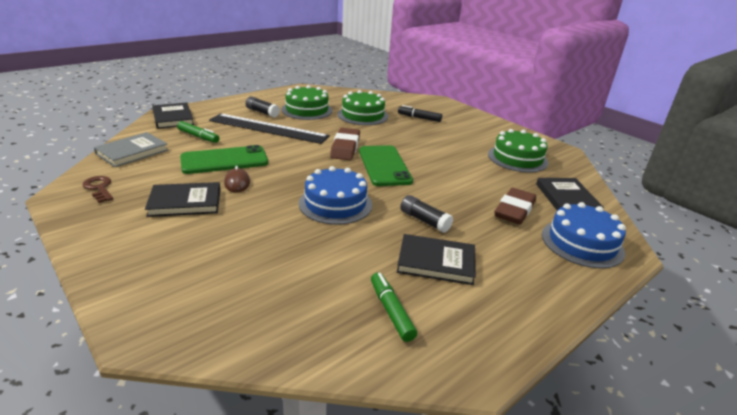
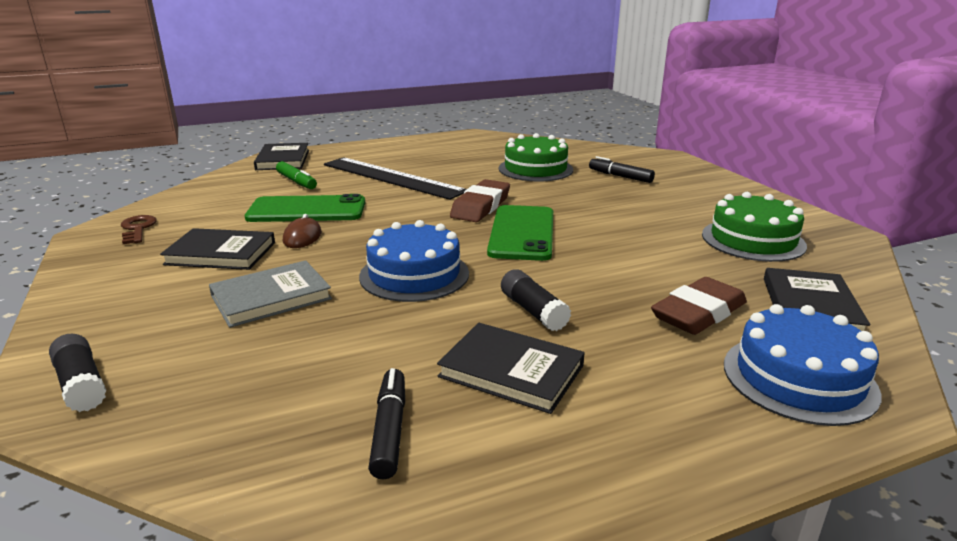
camera: 20 degrees right, 5 degrees down
(132, 152) = (206, 193): grey book -> grey book (271, 297)
(262, 112) = (398, 159): black glue stick -> black glue stick (81, 384)
(307, 110) = (460, 159): green cake -> none
(391, 311) = (389, 430): green marker -> black marker

